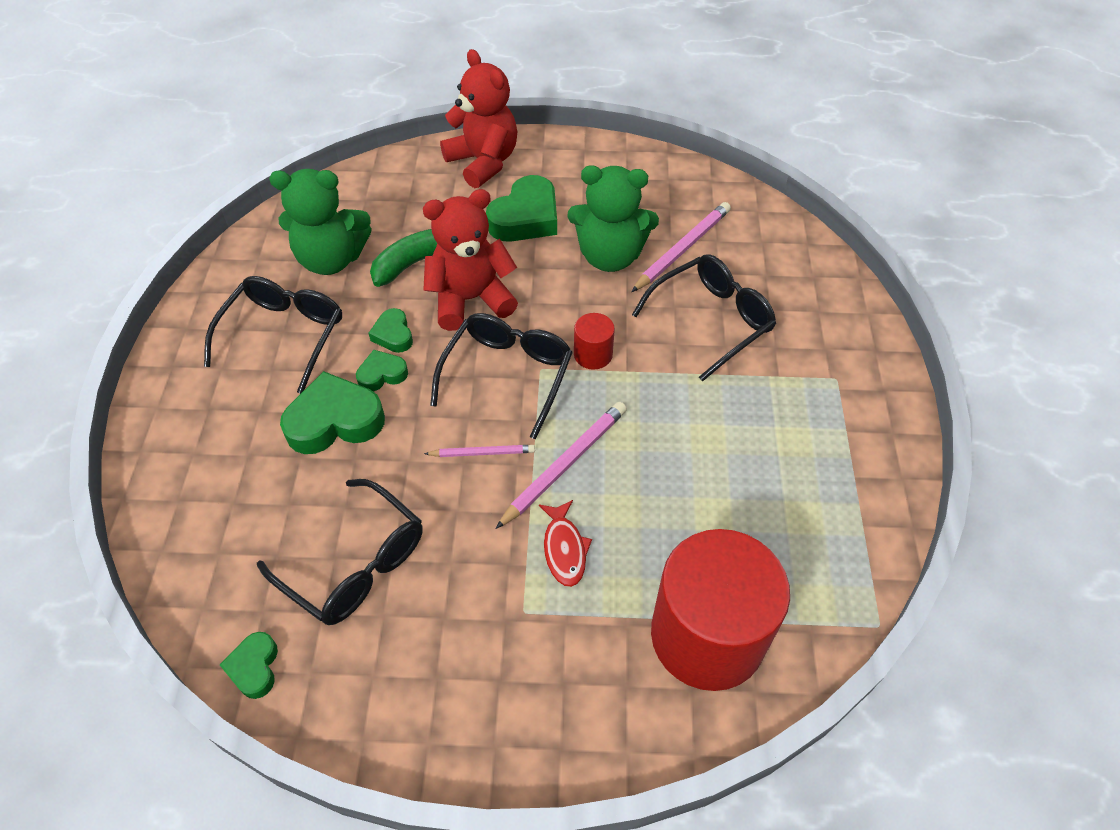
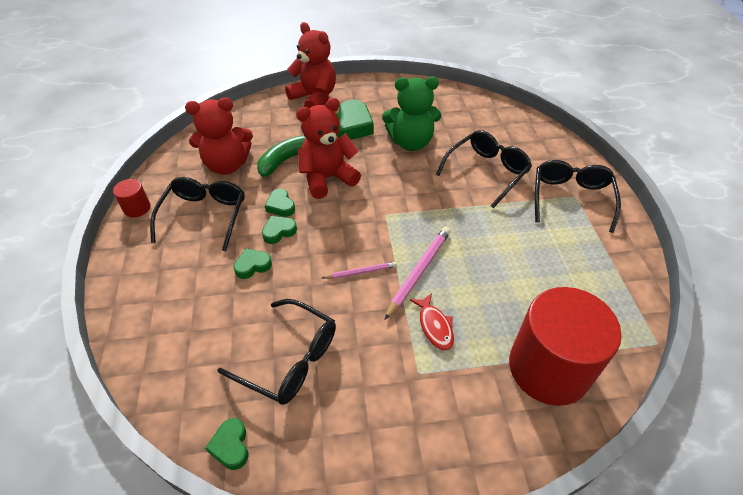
camera: 10 degrees left, 5 degrees down
(331, 259) = (227, 165): green teddy bear -> red teddy bear
(334, 421) = (252, 266): green heart -> green heart, size x0.54
(507, 376) = (364, 221): black glasses -> black glasses (571, 199)
(593, 354) = (417, 201): red cylinder -> red cylinder (137, 208)
(682, 249) = (455, 133): pink pencil -> none

